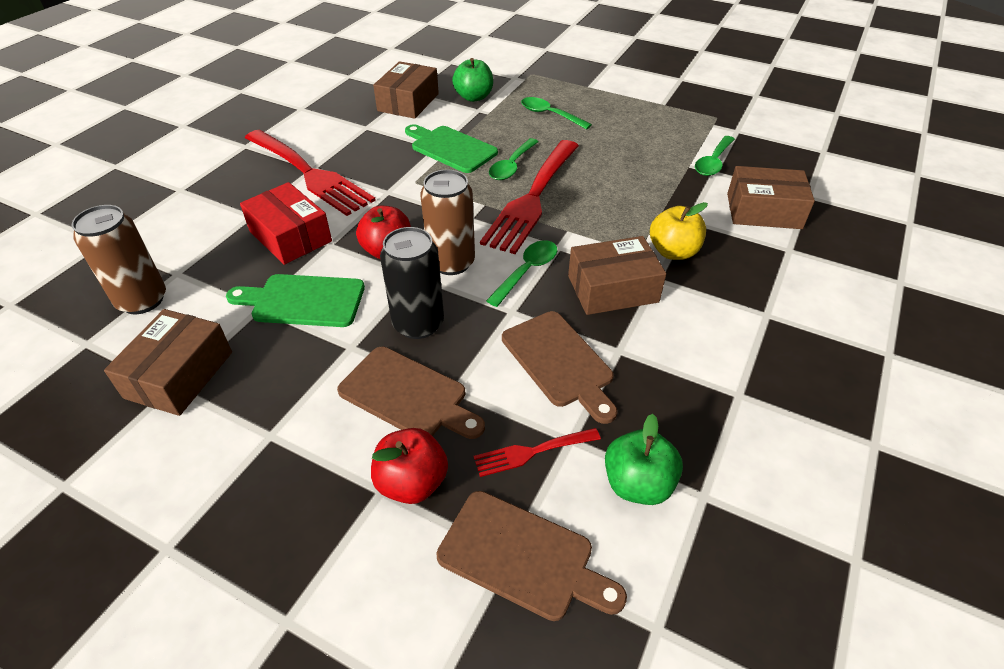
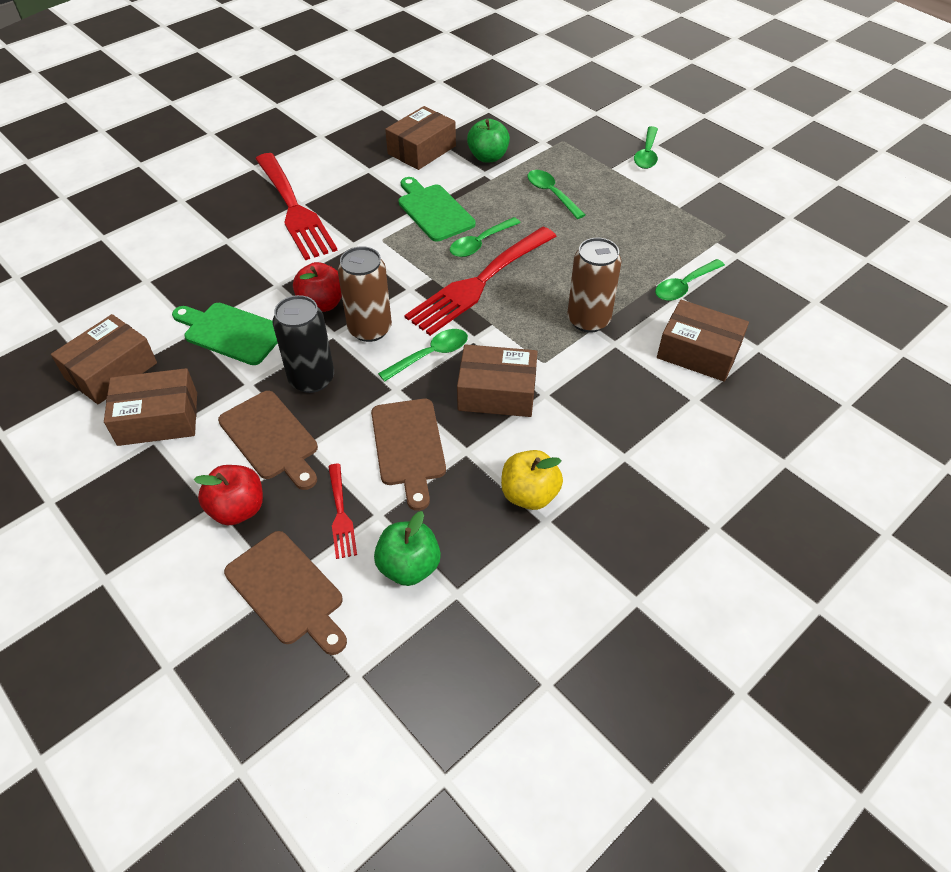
camera: 20 degrees right, 5 degrees up
(142, 300) = (110, 299): brown can -> brown can (588, 320)
(263, 411) = (158, 419): none -> brown box
(290, 236) = (249, 269): red box -> none
(531, 452) = (341, 514): red fork -> red fork turned 105 degrees counterclockwise
(610, 71) = (647, 154): none -> green spoon
(673, 252) = (577, 371): yellow apple -> yellow apple (529, 494)

